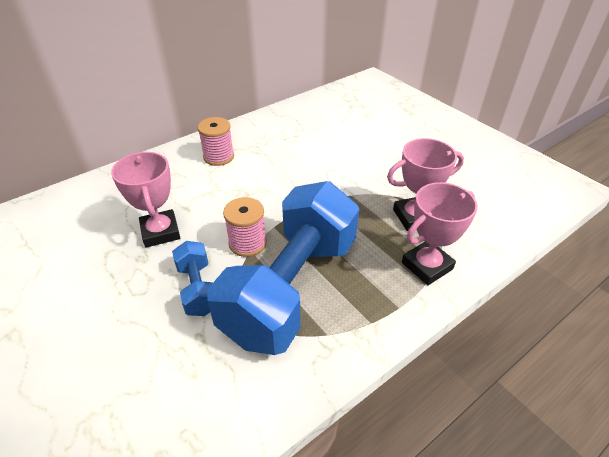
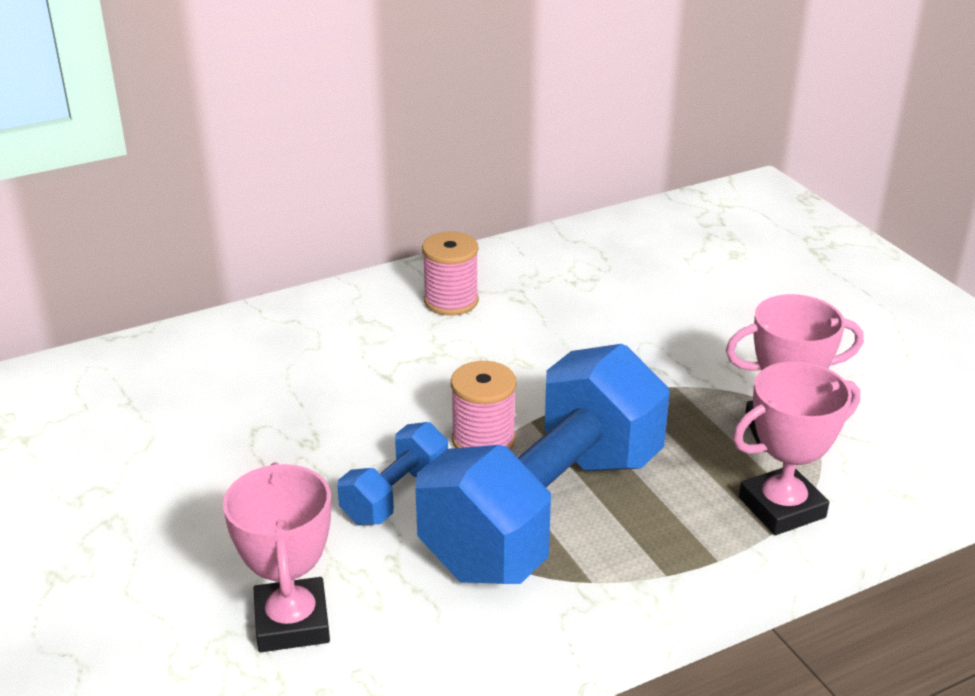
camera: 10 degrees right, 10 degrees down
(160, 232) = (342, 408): pink trophy -> pink trophy (292, 622)
(198, 288) = (395, 495): blue dumbbell -> blue dumbbell turned 45 degrees clockwise

